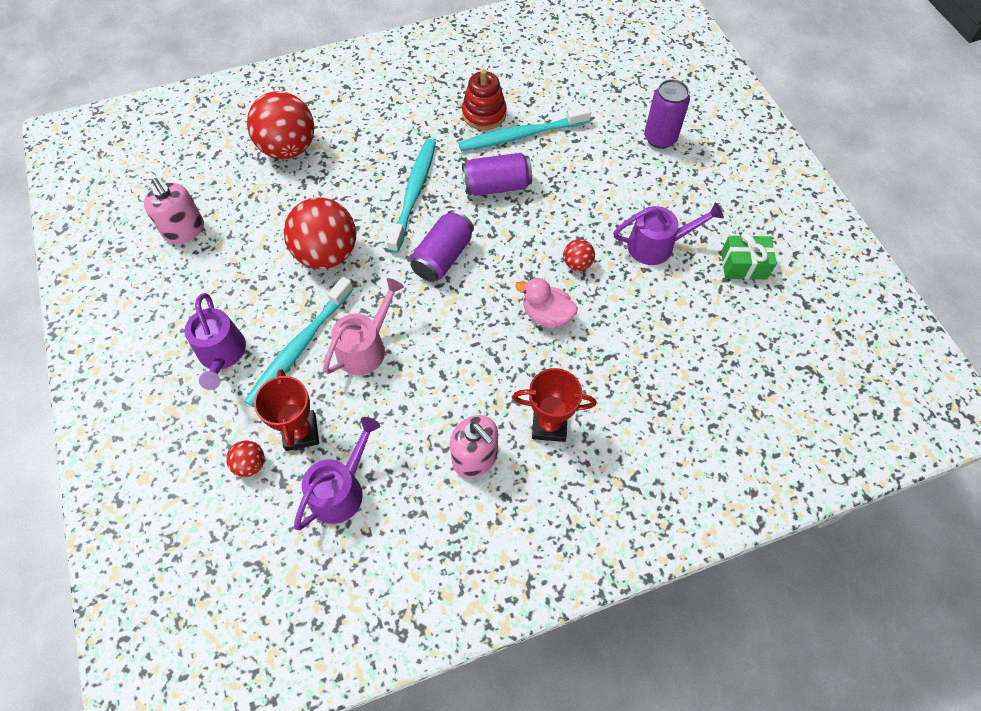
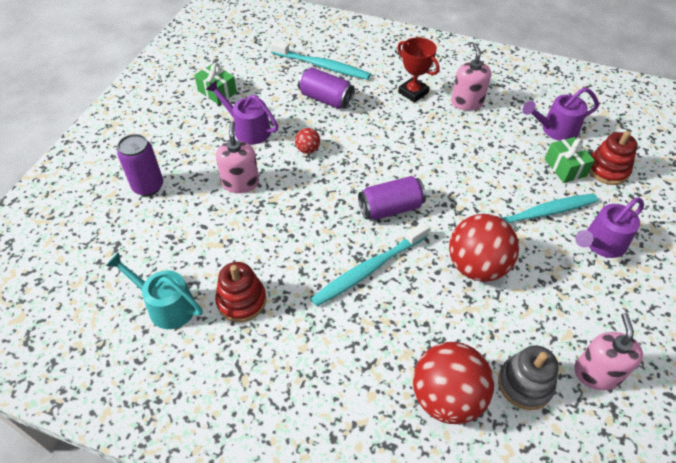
camera: 140 degrees left, 10 degrees down
(222, 354) = (601, 243): purple watering can -> purple watering can turned 150 degrees counterclockwise
(237, 189) = (525, 384): none -> grey stacking toy
(250, 464) = (607, 170): red ball -> red stacking toy
(300, 432) = (565, 167): red trophy -> green gift
(365, 347) = (491, 187): pink watering can -> none
(496, 186) = (301, 232): purple can -> purple can (326, 99)
(521, 135) = (236, 259): turquoise toothbrush -> turquoise toothbrush (322, 66)
(530, 80) = (166, 305): none -> turquoise watering can
(546, 315) = (359, 136): pink duck -> none
(594, 191) = (240, 183): none -> pink soap dispenser

